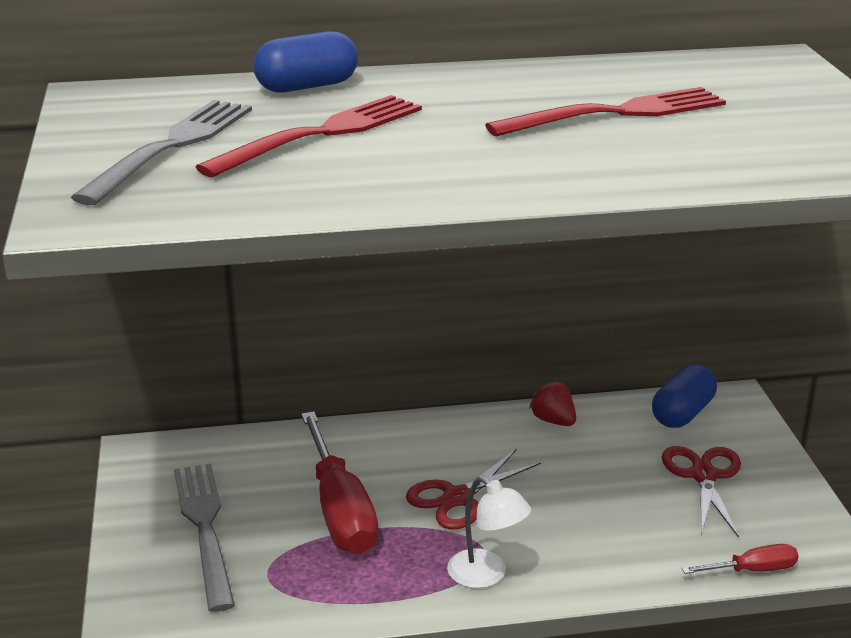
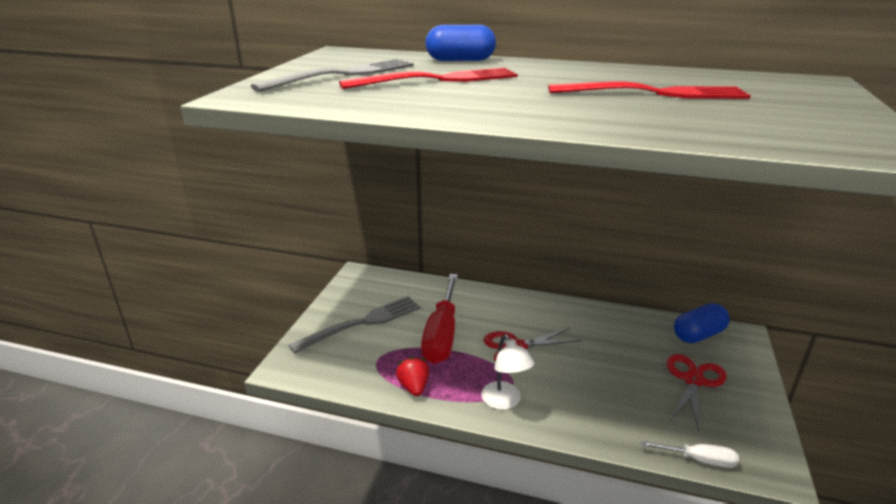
camera: 25 degrees right, 0 degrees up
(204, 528) = (362, 323): grey fork -> grey fork turned 45 degrees clockwise
(553, 421) = (605, 317): red strawberry -> red strawberry (414, 387)
(753, 570) = (699, 460): red screwdriver -> white screwdriver

